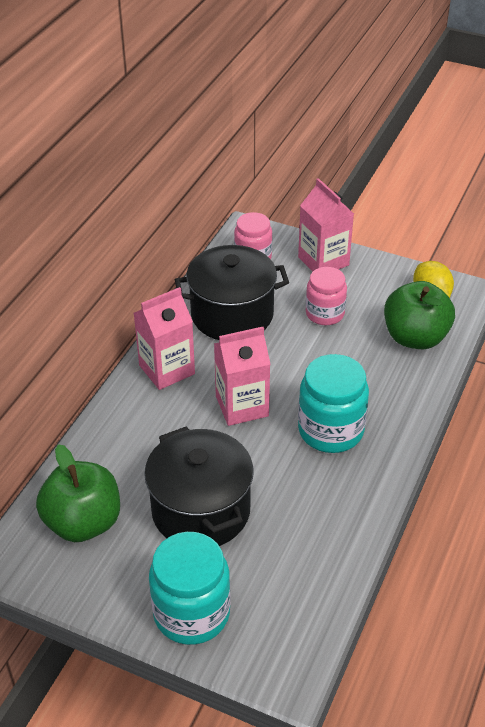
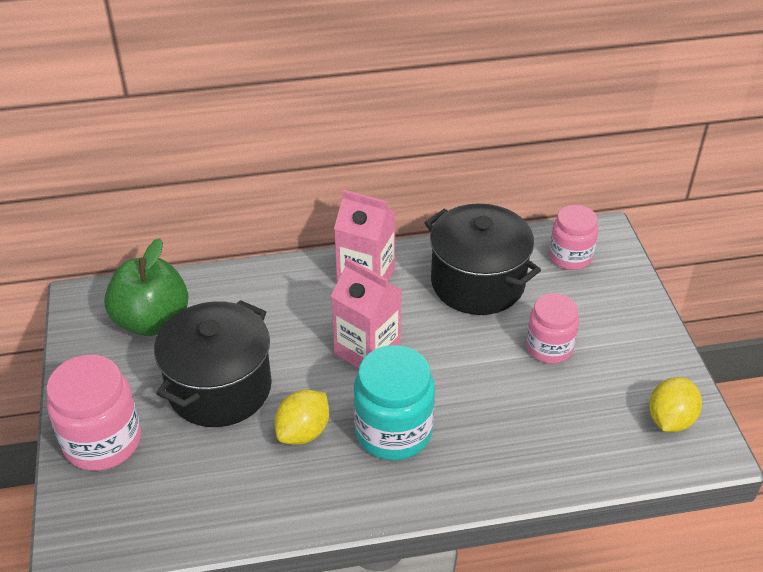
camera: 55 degrees right, 0 degrees up
(191, 613) = (103, 441): turquoise jar -> pink jar
(289, 480) = (303, 432): none -> yellow lemon
(323, 261) = (623, 308): pink carton -> none
(415, 337) = (589, 437): green apple -> none

